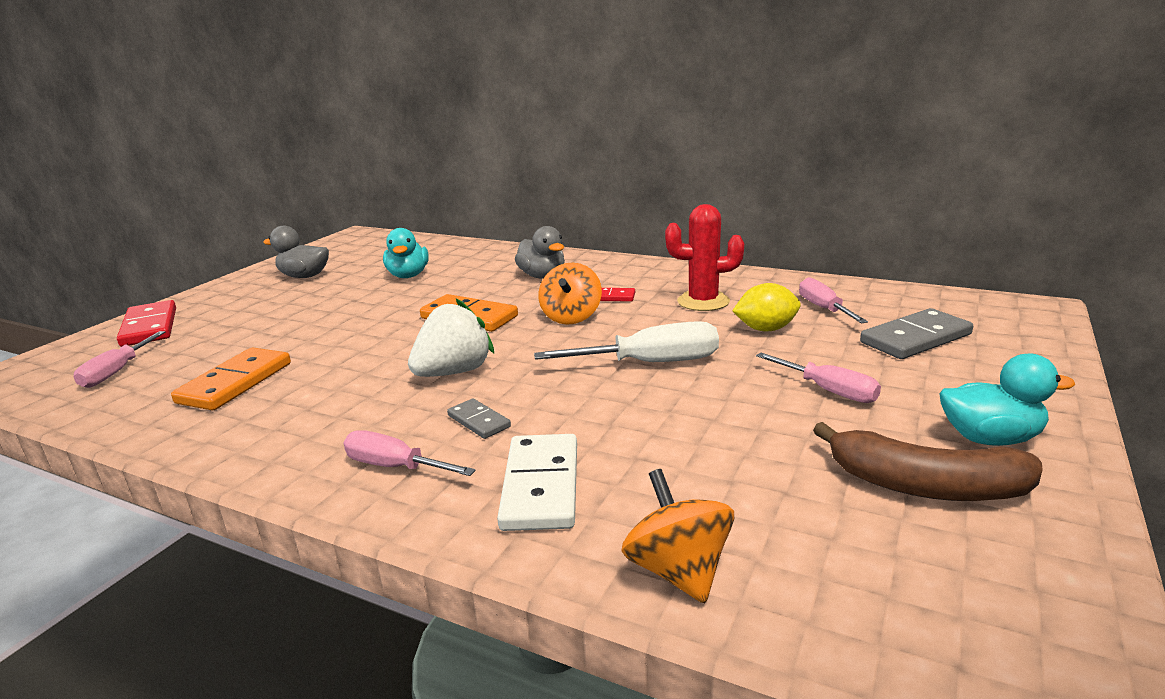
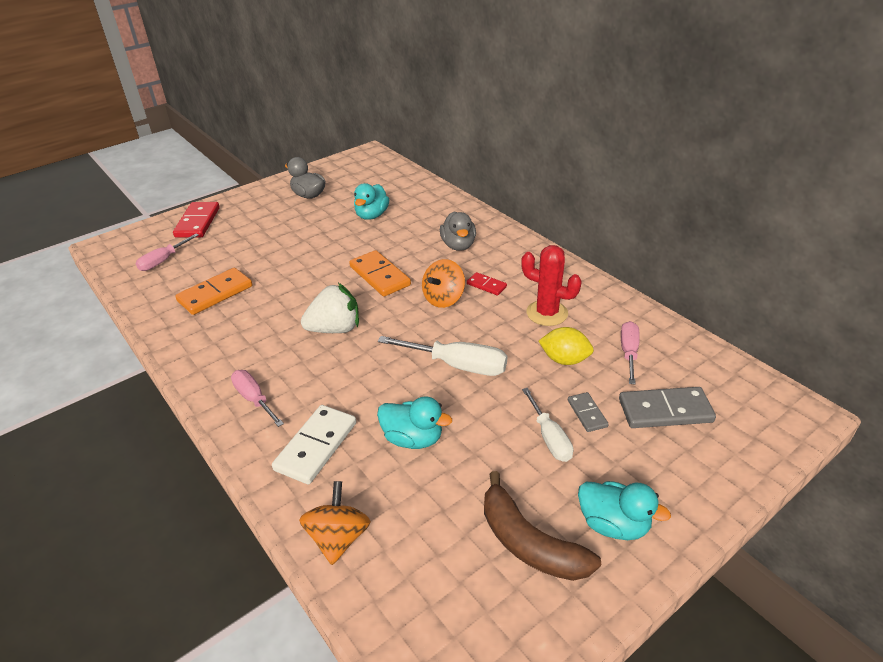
camera: 25 degrees right, 15 degrees up
(478, 421) = (319, 379): grey domino -> grey domino (587, 413)
(668, 439) = (413, 438): none -> turquoise duck
(828, 391) = (549, 437): pink screwdriver -> white screwdriver

